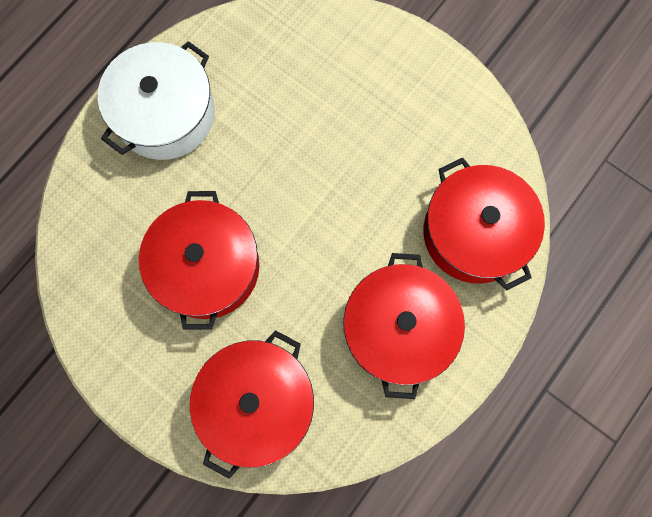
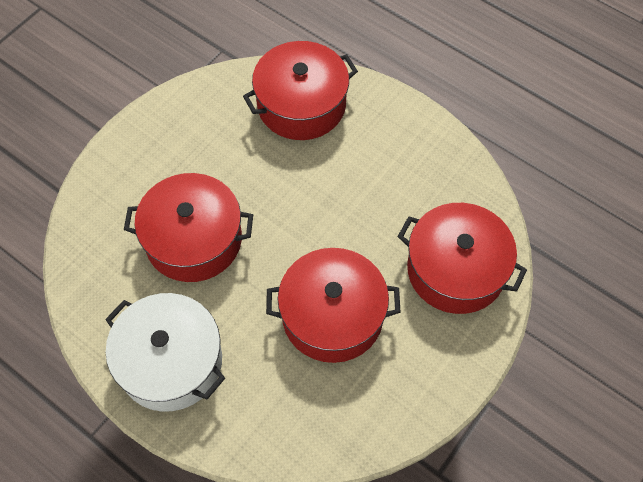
camera: 90 degrees left, 15 degrees down
(398, 329) = (385, 161): red pot -> red pot (193, 240)

